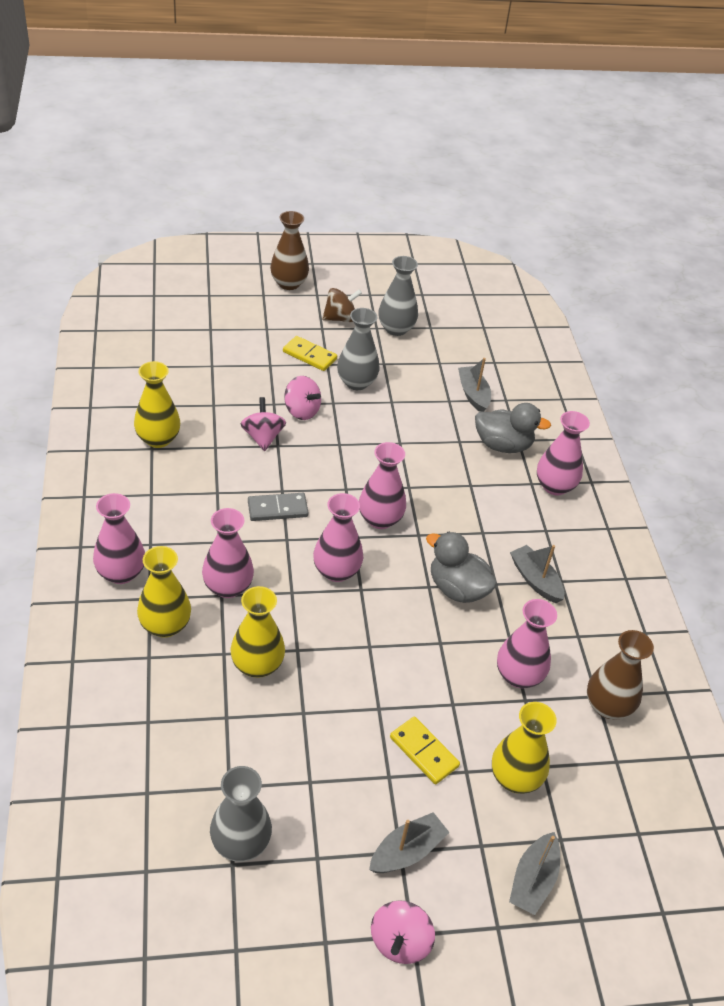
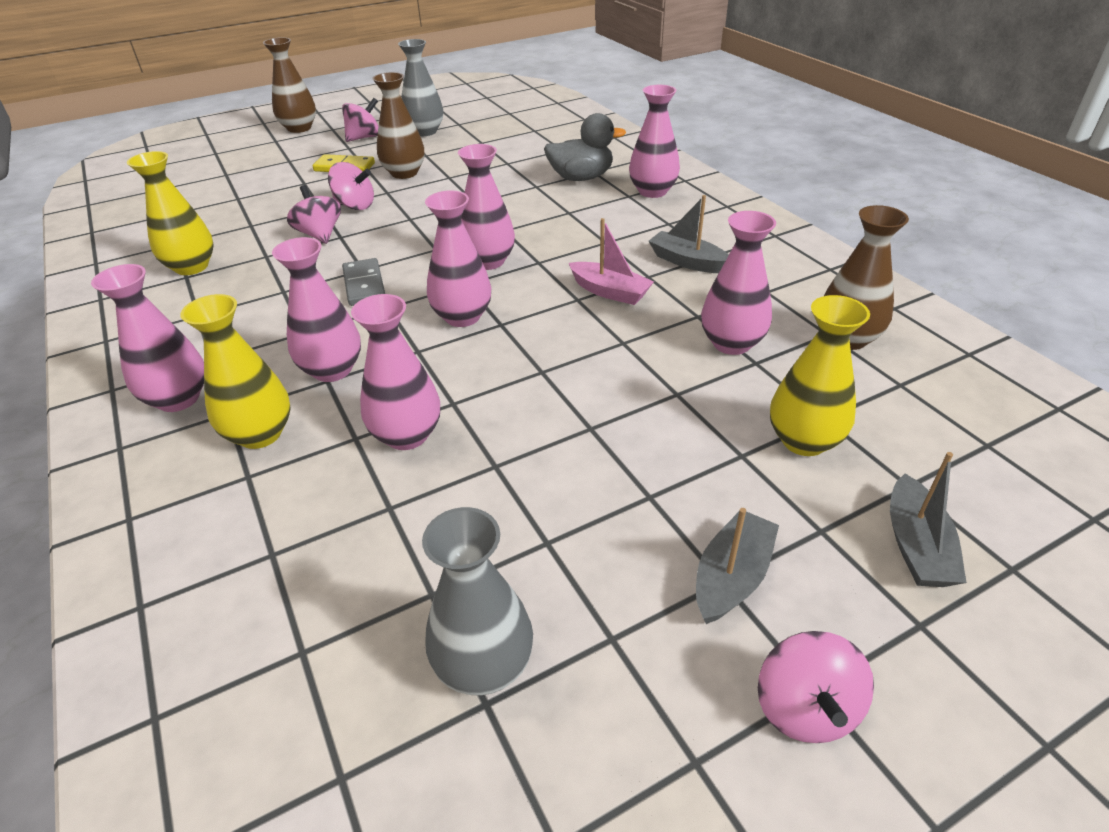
camera: 15 degrees left, 5 degrees down
(257, 665) = (407, 435): yellow vase -> pink vase
(277, 509) = (364, 285): grey domino -> grey domino turned 75 degrees counterclockwise
(340, 318) = (364, 137): brown spinning top -> pink spinning top
(356, 382) = (404, 173): grey vase -> brown vase
(423, 752) = (676, 453): yellow domino -> none
(457, 588) = (610, 292): grey duck -> pink boat
(473, 394) = (528, 153): grey boat -> none

